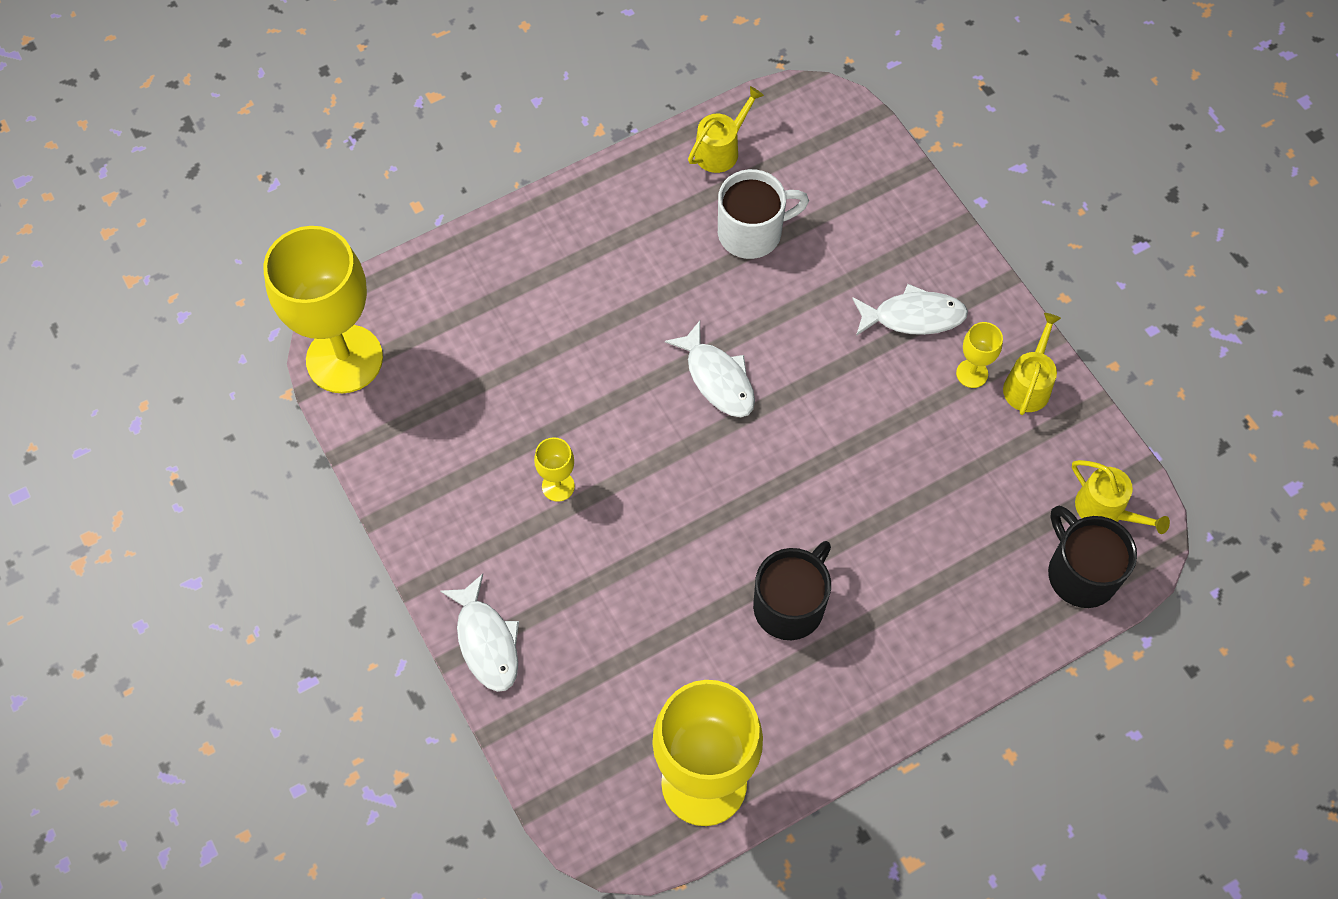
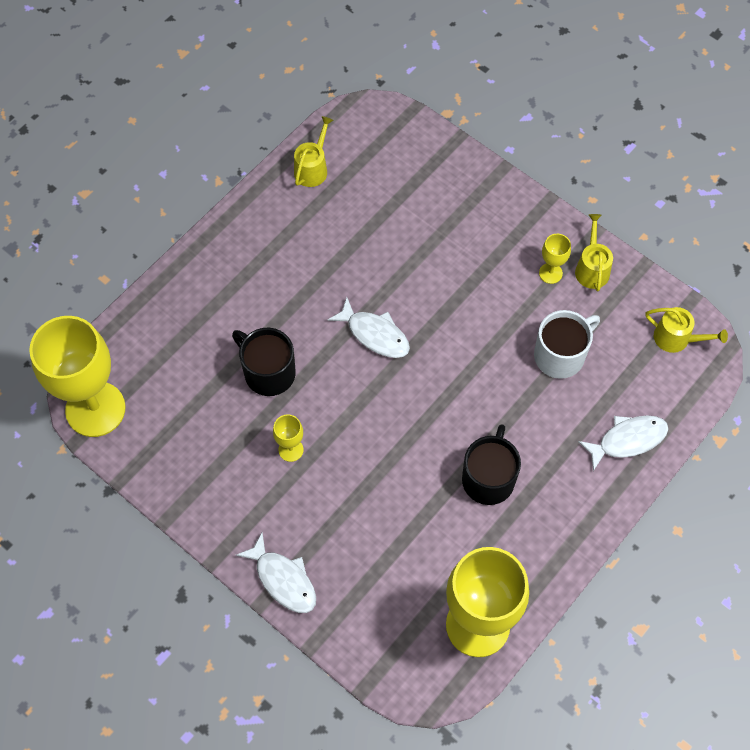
camera: 20 degrees left, 0 degrees up
(752, 232) = (358, 221): white mug -> white mug (560, 355)
(913, 317) = (495, 246): white fish -> white fish (628, 440)
(1080, 573) = (676, 388): black mug -> black mug (268, 372)

